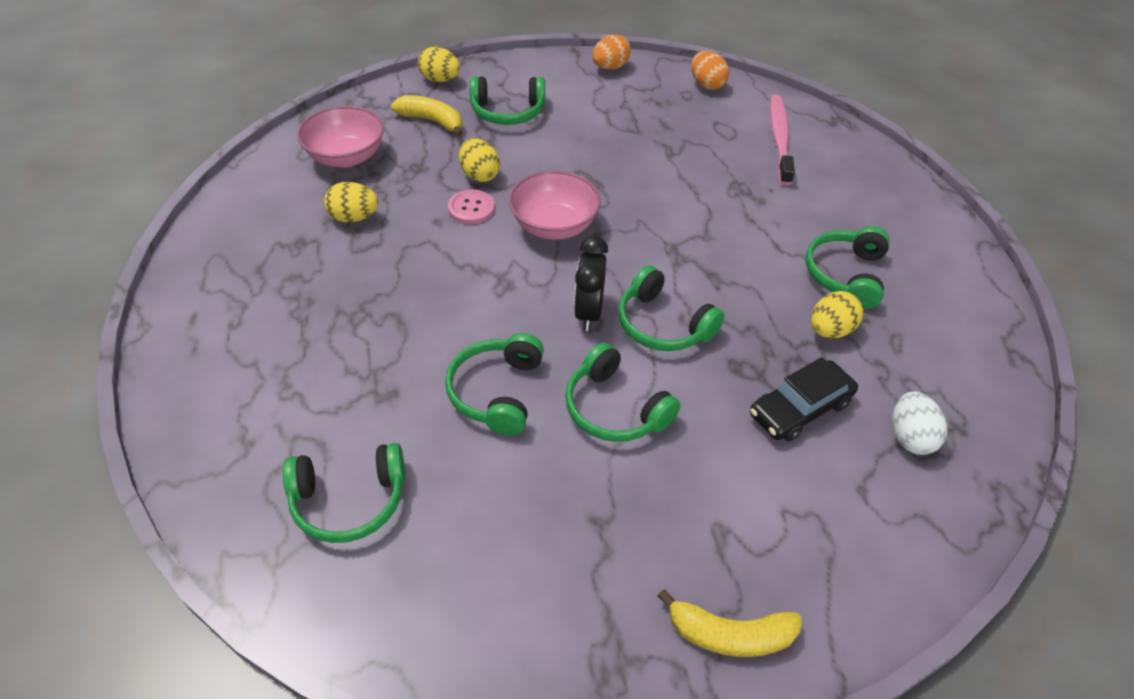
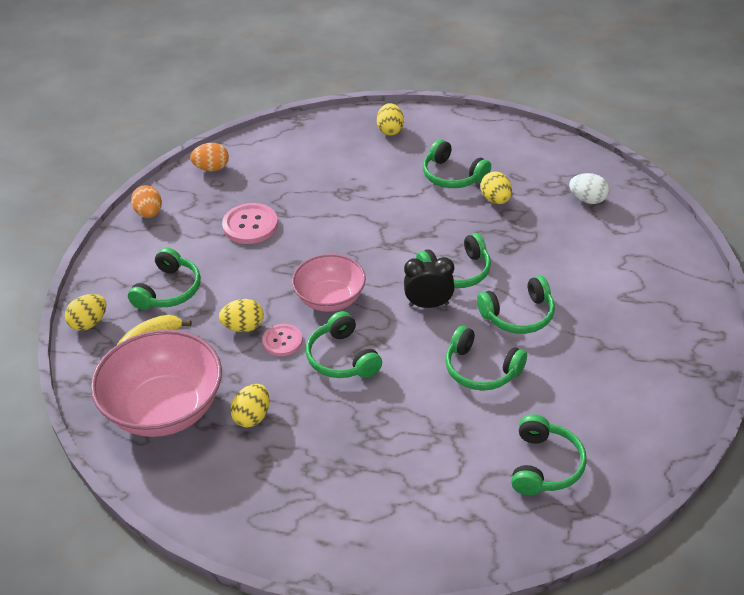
camera: 65 degrees left, 5 degrees down
(346, 157) = (164, 409): pink bowl -> pink bowl, size x1.60
(465, 261) = (342, 358): none -> green headphones
(588, 312) = (428, 304): black clock -> black clock turned 150 degrees clockwise
(636, 135) = (250, 225): none -> pink button
(730, 634) = (688, 314): yellow banana -> none
(779, 139) = (301, 155): pink toothbrush -> none
(800, 409) = (551, 235): black car -> none
(886, 196) = (390, 130): none -> yellow egg

